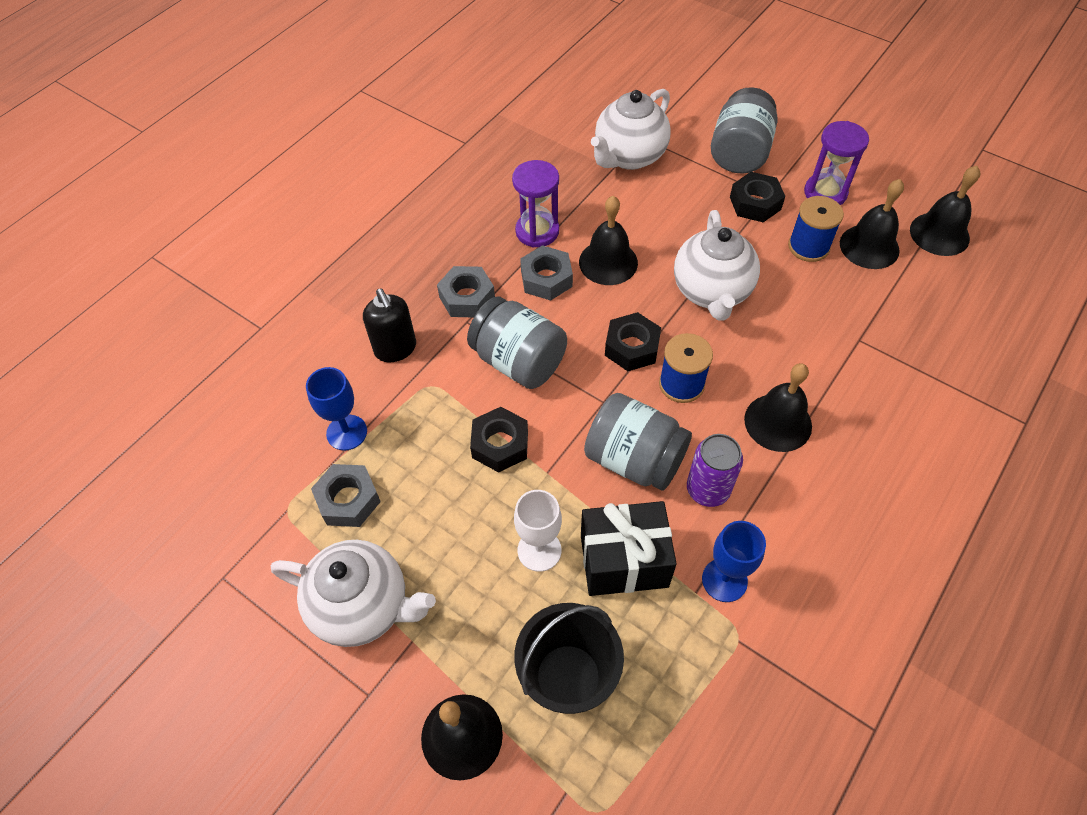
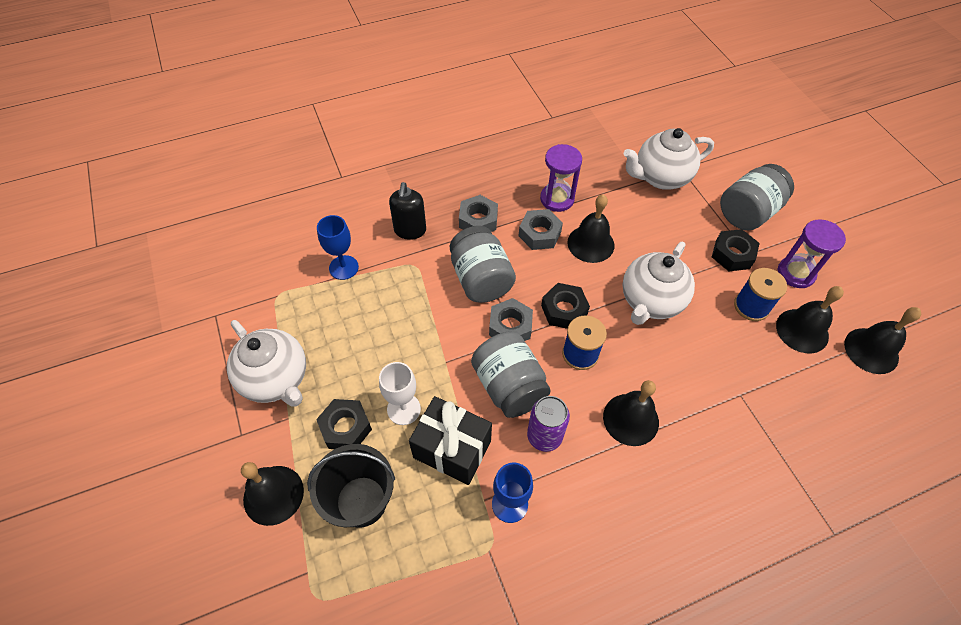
camera: 30 degrees right, 0 degrees up
(348, 500) = (315, 309): grey nut -> grey nut (510, 326)
(500, 444) = (429, 327): black nut -> black nut (345, 428)

